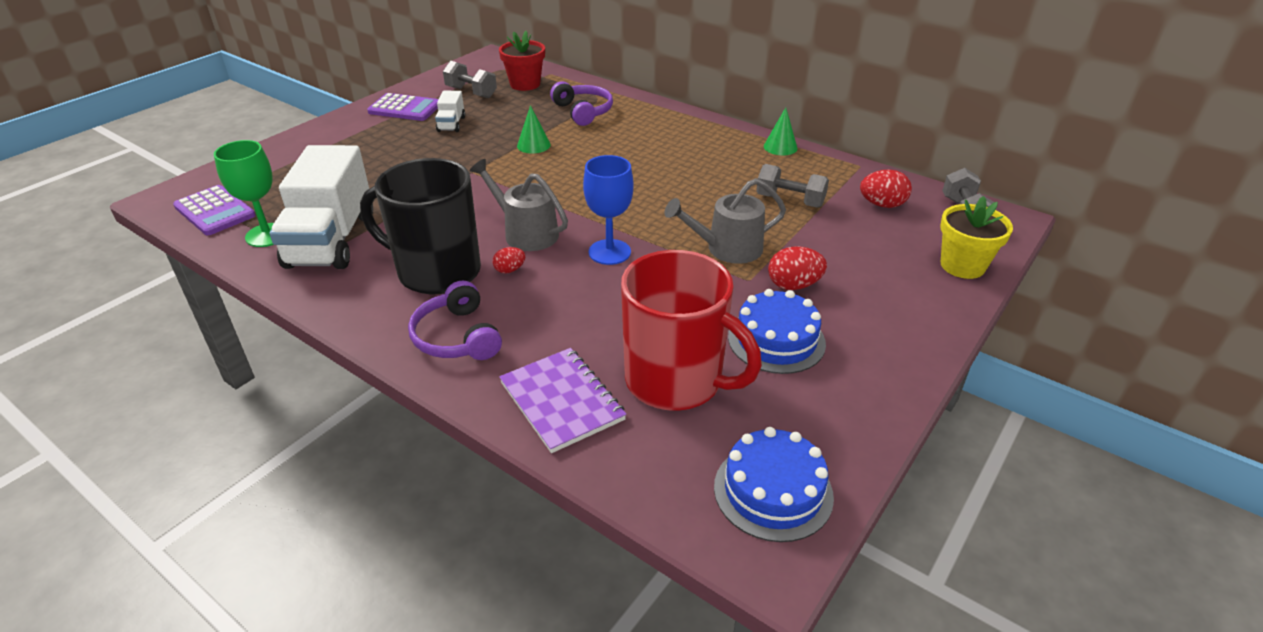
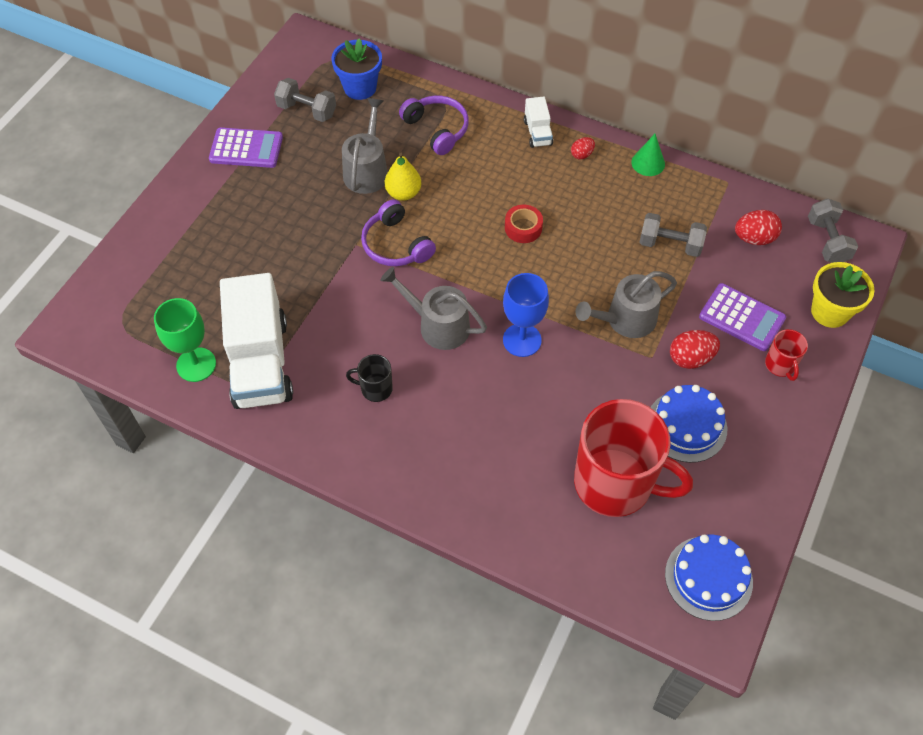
camera: 10 degrees left, 20 degrees up
(215, 211) = (127, 339): purple calculator -> purple calculator (742, 317)
(437, 271) = (375, 388): black mug -> black mug, size x0.42
(451, 124) = (306, 169): white truck -> white truck (538, 133)
(457, 337) = (422, 464): purple headphones -> purple headphones (396, 245)
(506, 129) = (367, 171): none -> grey watering can
(510, 270) = (440, 377): red egg -> red egg (582, 154)
(525, 84) = (360, 88): red flower pot -> blue flower pot
(533, 145) = (403, 193): green cone -> yellow pear
(562, 401) = (531, 519): purple notebook -> none
(641, 176) = (523, 228): none -> red tape
(899, 302) = (780, 365): none -> red mug

